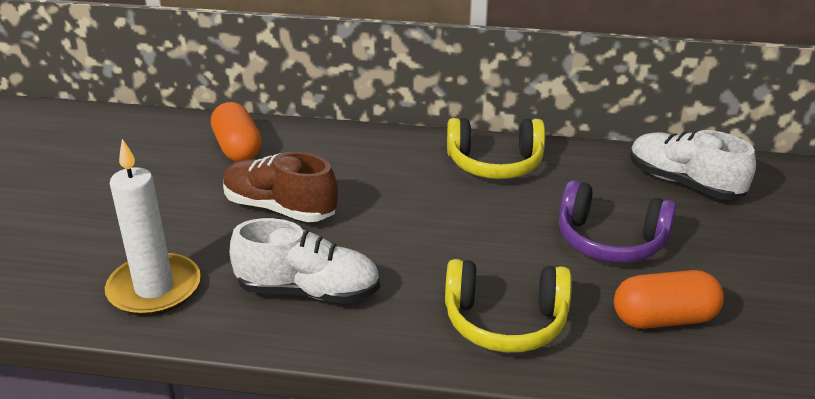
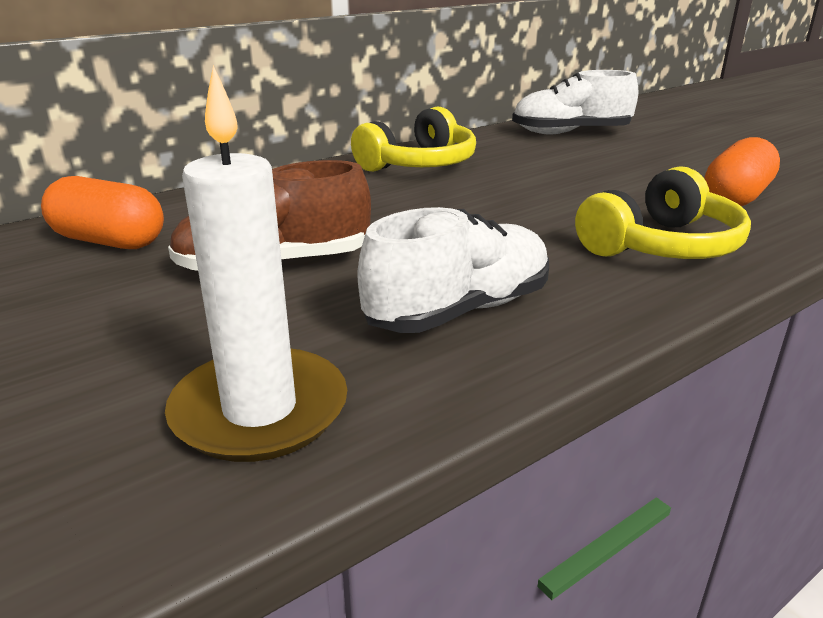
camera: 45 degrees left, 5 degrees down
(610, 241) = (604, 174): purple headphones -> none

